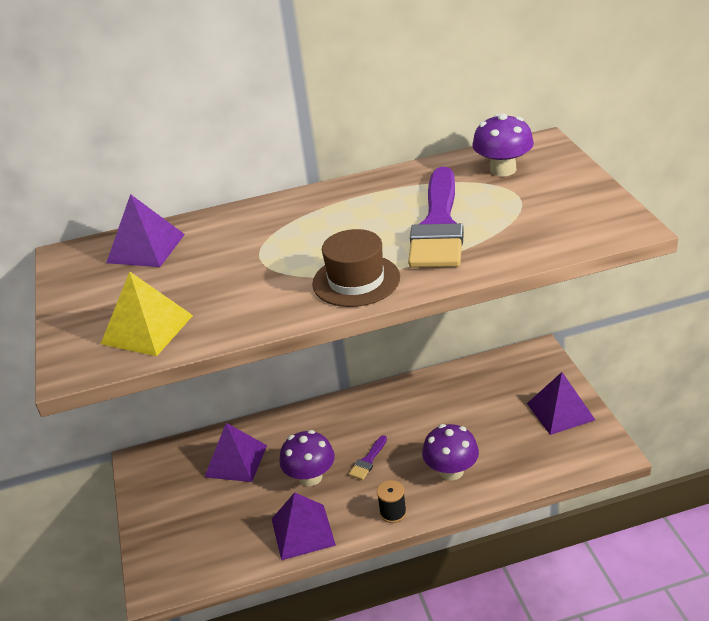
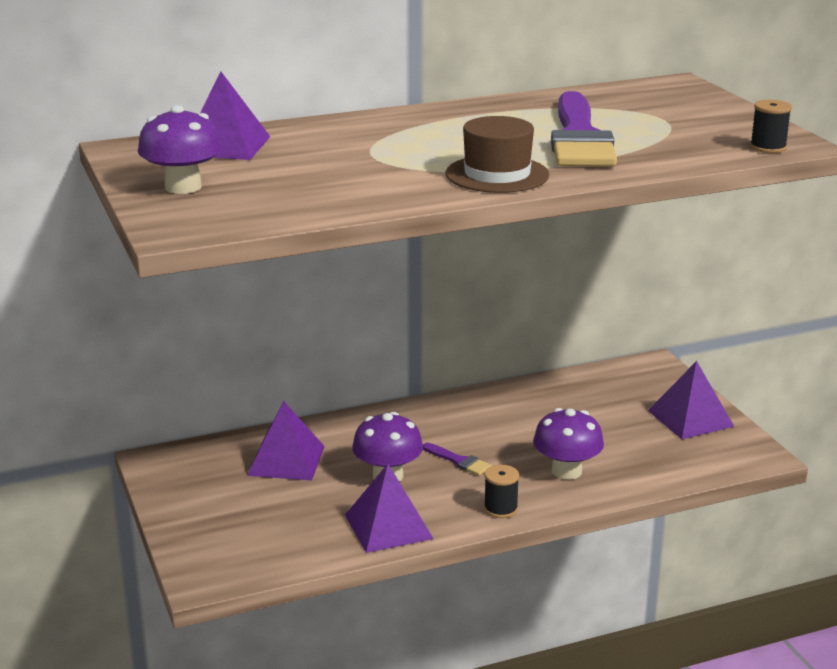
camera: 10 degrees left, 10 degrees down
(147, 329) = (255, 204): yellow pyramid -> none
(368, 460) = (459, 461): purple brush -> purple brush turned 75 degrees counterclockwise
(503, 170) = (640, 100): purple mushroom -> purple mushroom (183, 187)
(601, 232) = (768, 147): none -> black spool

